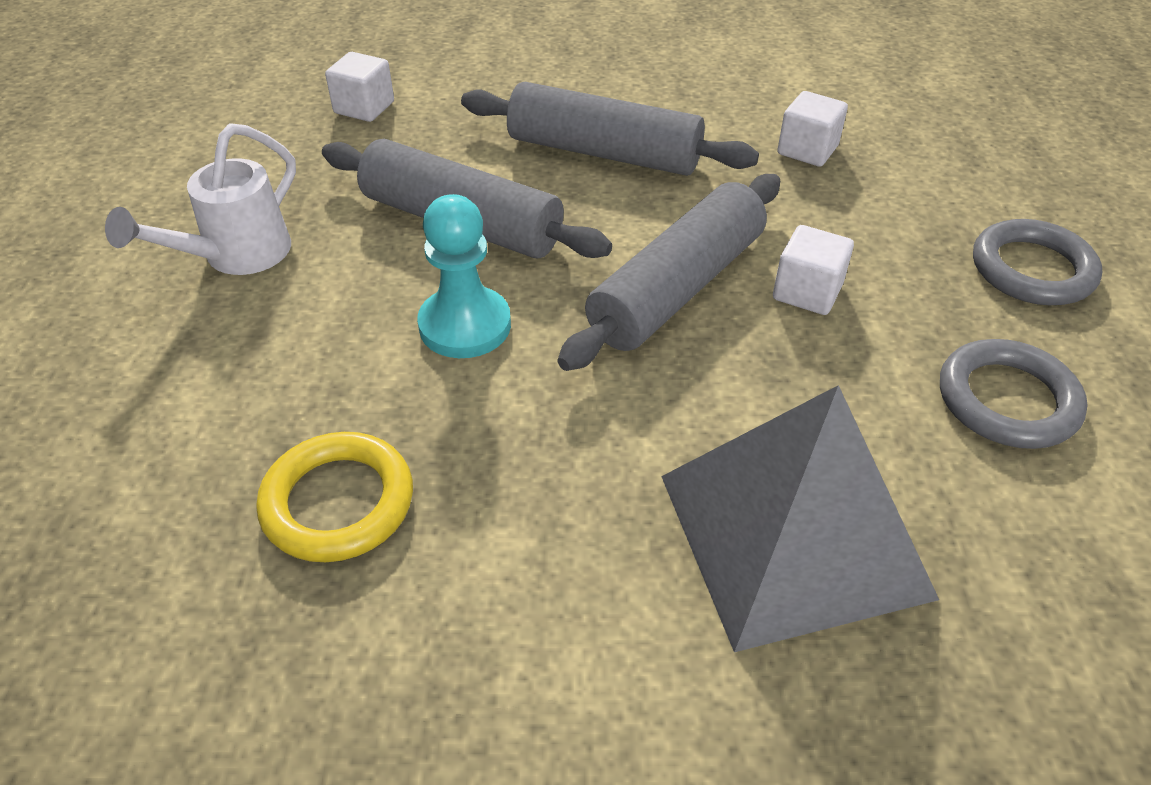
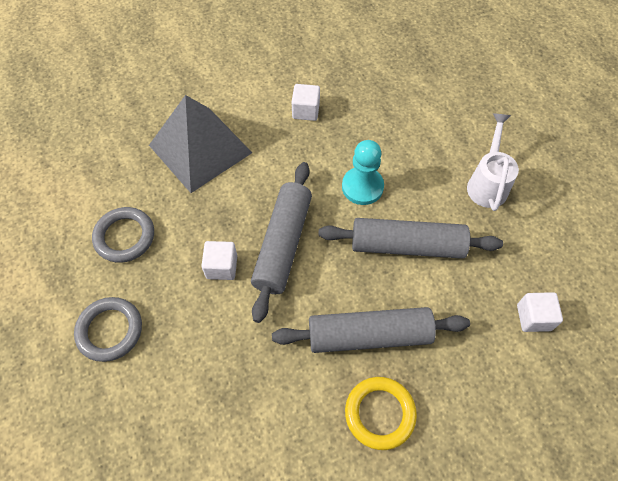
camera: 155 degrees right, 15 degrees up
(338, 502) = (354, 104): yellow ring -> yellow ring (380, 413)
(807, 150) = (250, 393): white cube -> white cube (306, 111)

